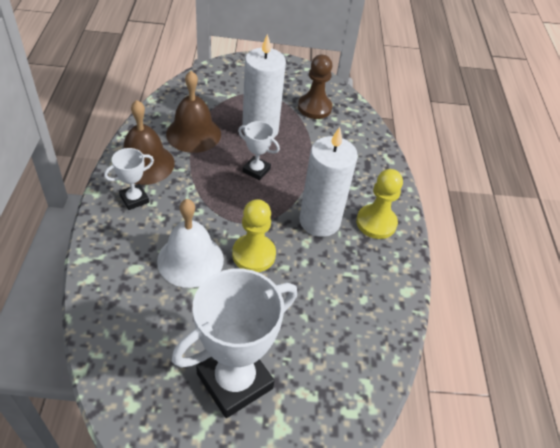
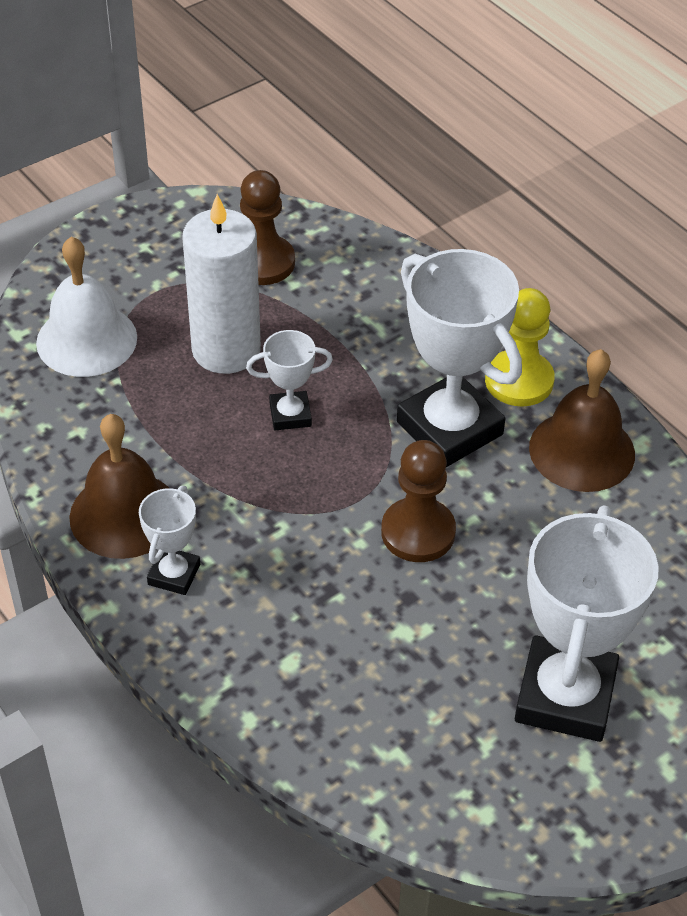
camera: 35 degrees left, 0 degrees up
(190, 260) = (348, 598): white bell -> white bell (86, 340)
(193, 134) = (138, 421): brown bell -> brown bell (582, 450)
(253, 254) = (418, 532): yellow pawn -> brown pawn
(319, 221) = (449, 428): white candle -> white trophy

